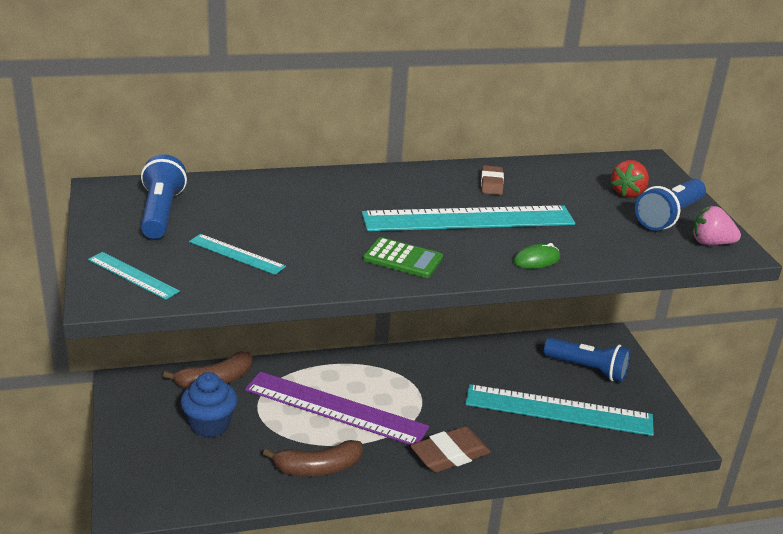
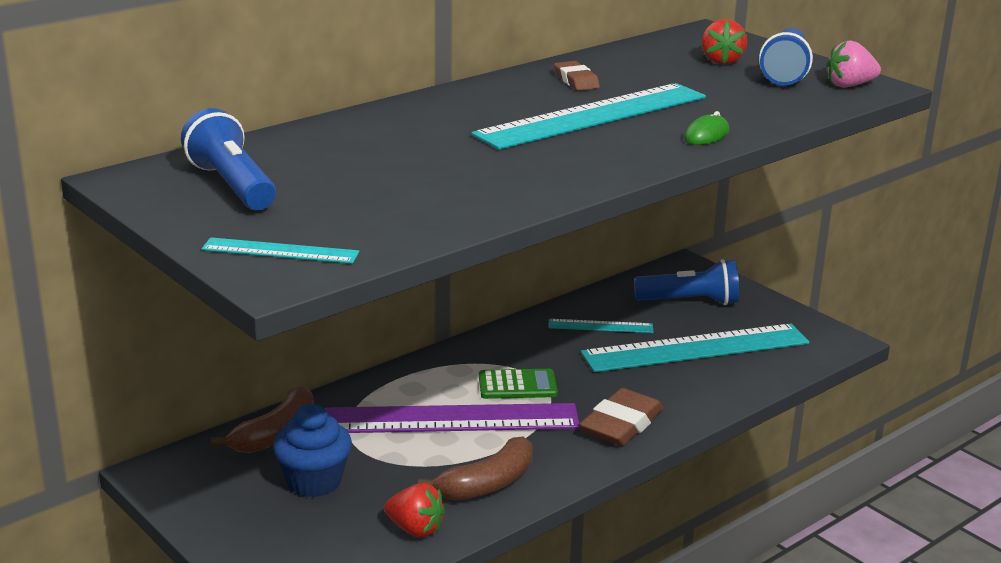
camera: 25 degrees left, 5 degrees down
(236, 254) = (378, 203): turquoise ruler -> turquoise ruler (600, 326)
(243, 485) = (415, 529): none -> red strawberry
(402, 259) = (570, 165): green calculator -> green calculator (517, 385)

